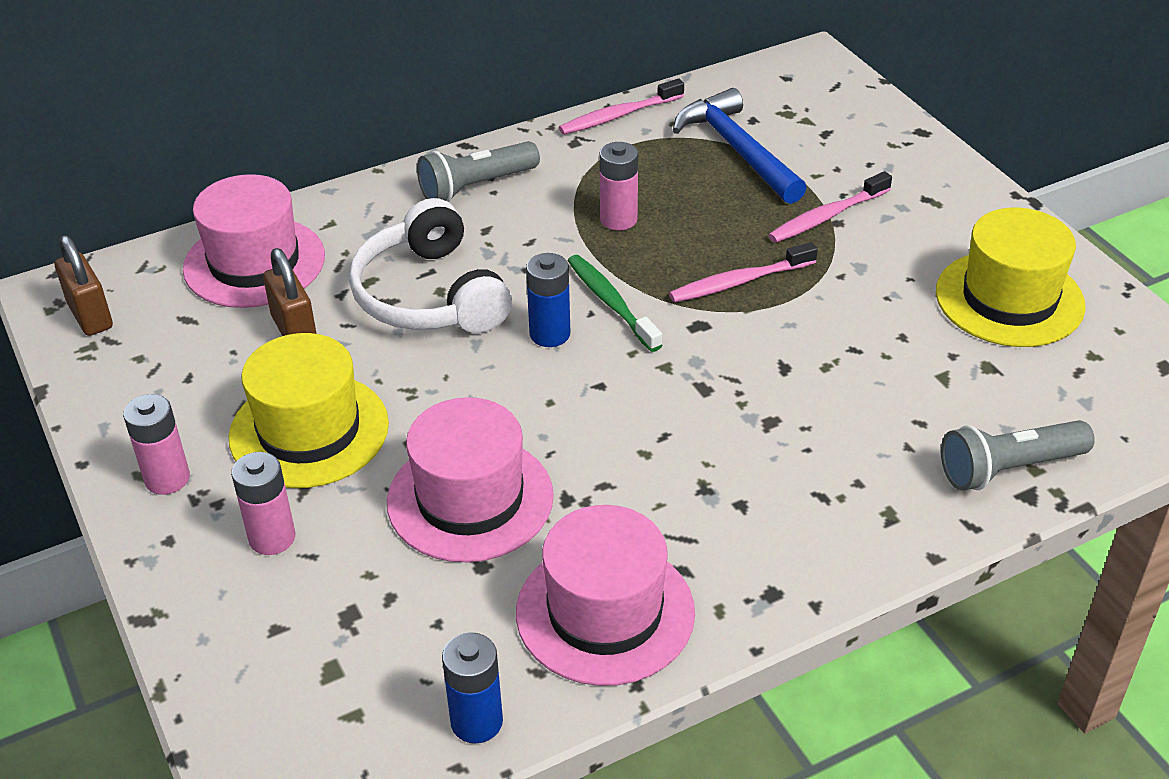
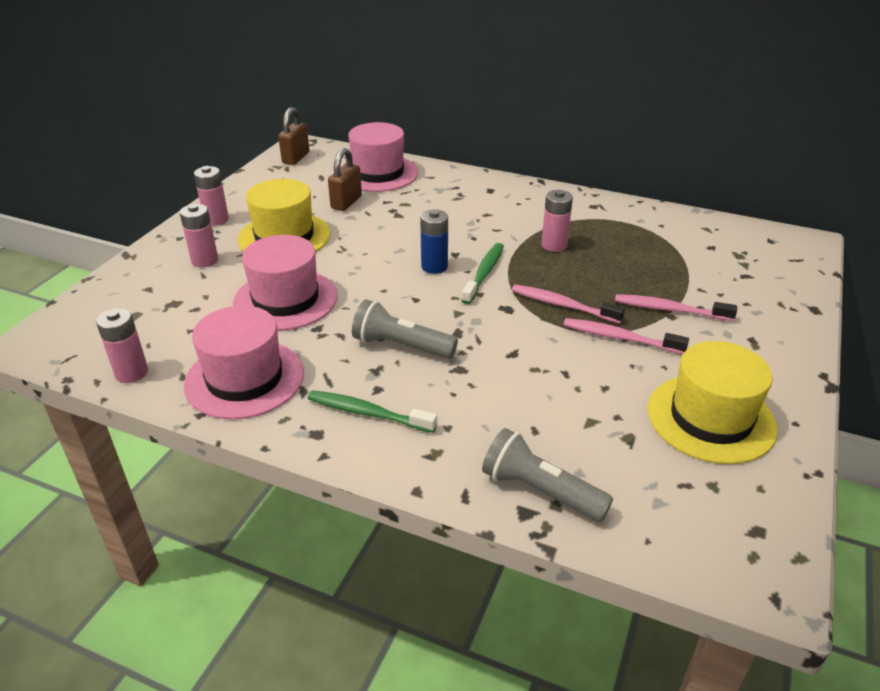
camera: 50 degrees right, 5 degrees down
(429, 295) = (416, 222): white headphones -> none
(476, 187) = (514, 197): grey flashlight -> grey flashlight (401, 346)
(476, 722) = (131, 373): blue battery -> pink battery
(619, 115) = (638, 207): pink toothbrush -> pink toothbrush (620, 338)
(737, 150) = (675, 254): blue hammer -> none
(776, 533) = (368, 413): none -> green toothbrush

